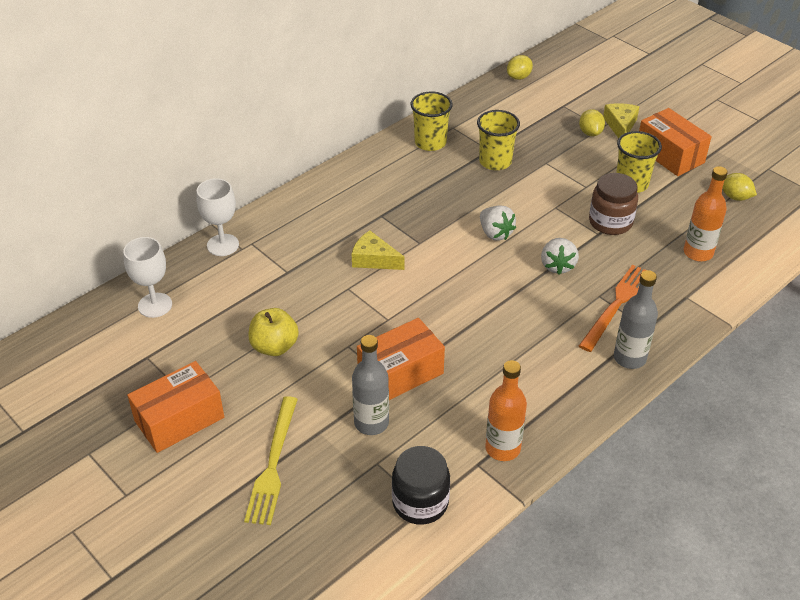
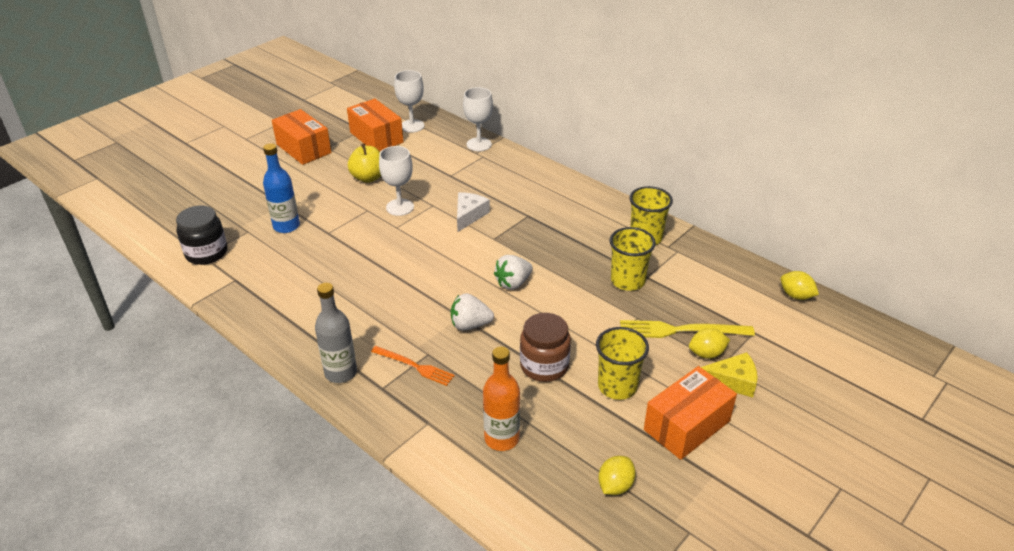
camera: 85 degrees right, 5 degrees down
(273, 464) = (257, 188): yellow fork -> yellow fork (680, 330)
(347, 316) = (400, 207): none -> white goblet
(371, 423) = (286, 226): grey bottle -> blue bottle
(374, 259) = (469, 215): yellow cheese -> white cheese
(400, 373) = (335, 237): orange box -> orange box (376, 137)
(502, 448) = (248, 292): orange bottle -> none
(616, 305) = (414, 366): orange fork -> orange fork, size x0.67

